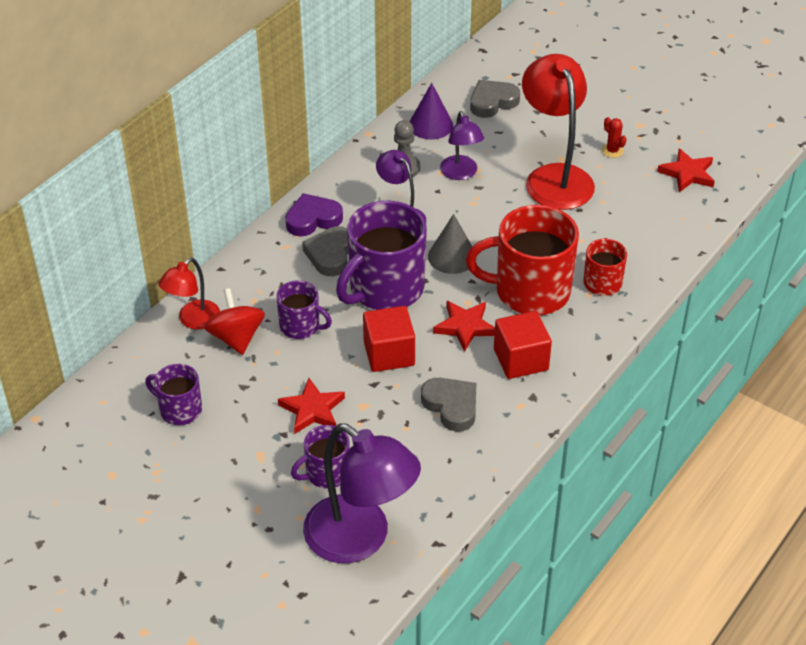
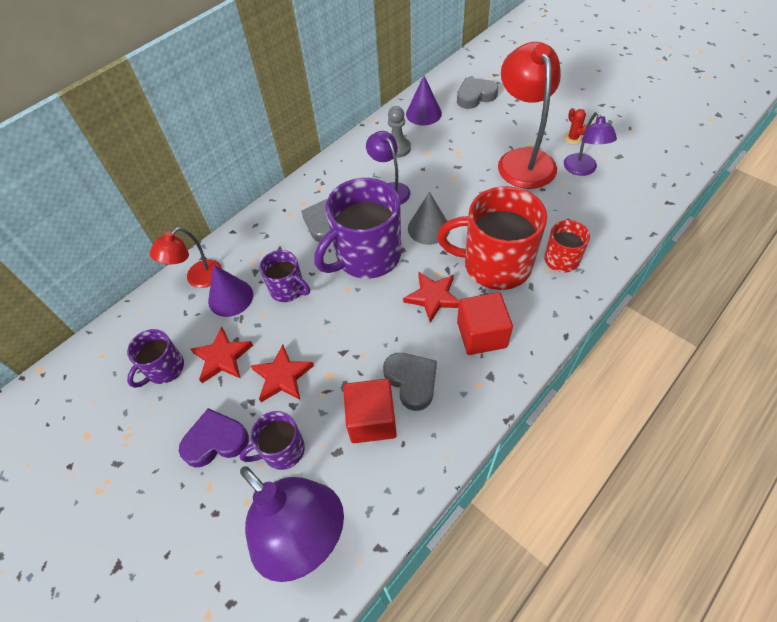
camera: 10 degrees right, 10 degrees up
(179, 410) = (164, 369): purple mug -> purple mug turned 90 degrees counterclockwise
(236, 337) = (230, 297): red spinning top -> purple cone
(313, 219) = (316, 190): purple heart -> purple heart (215, 441)
(389, 354) = (361, 321): red cube -> red cube (372, 420)
(461, 173) = (444, 154): purple lamp -> purple lamp (582, 170)
(687, 173) = (638, 160): red star -> red star (222, 357)

